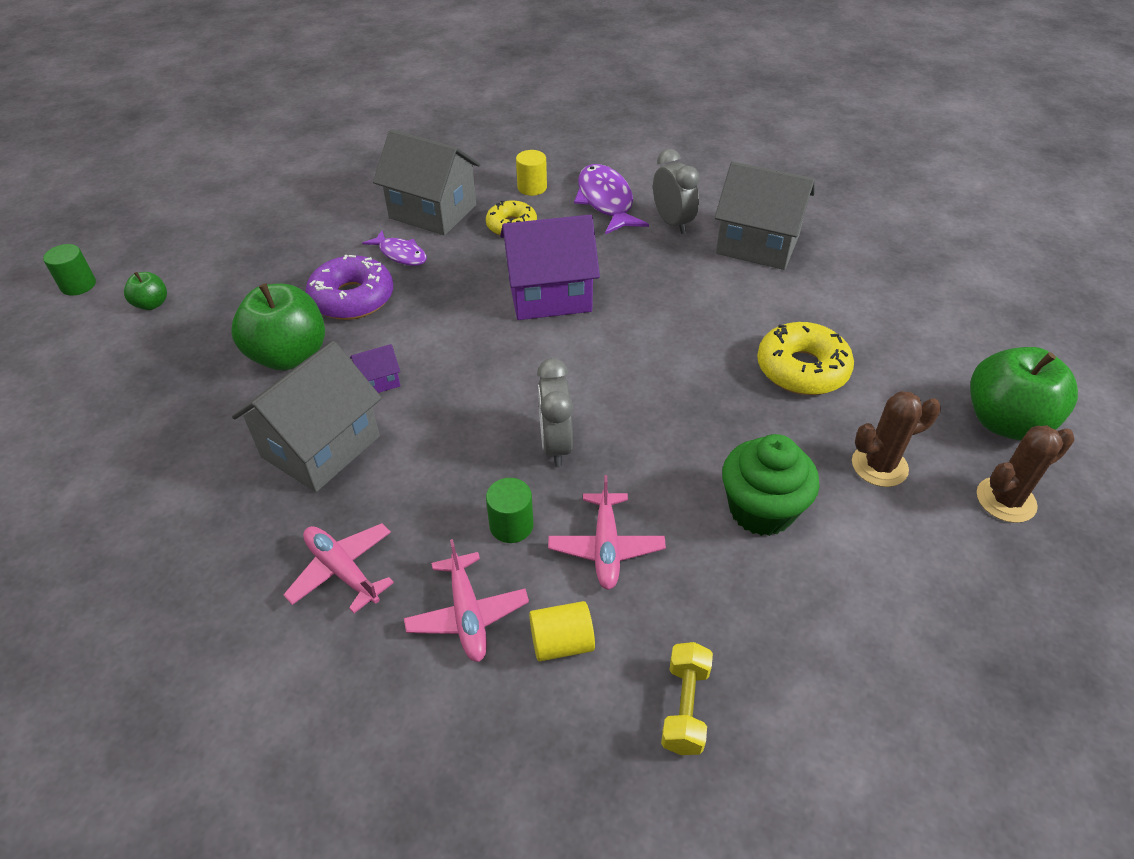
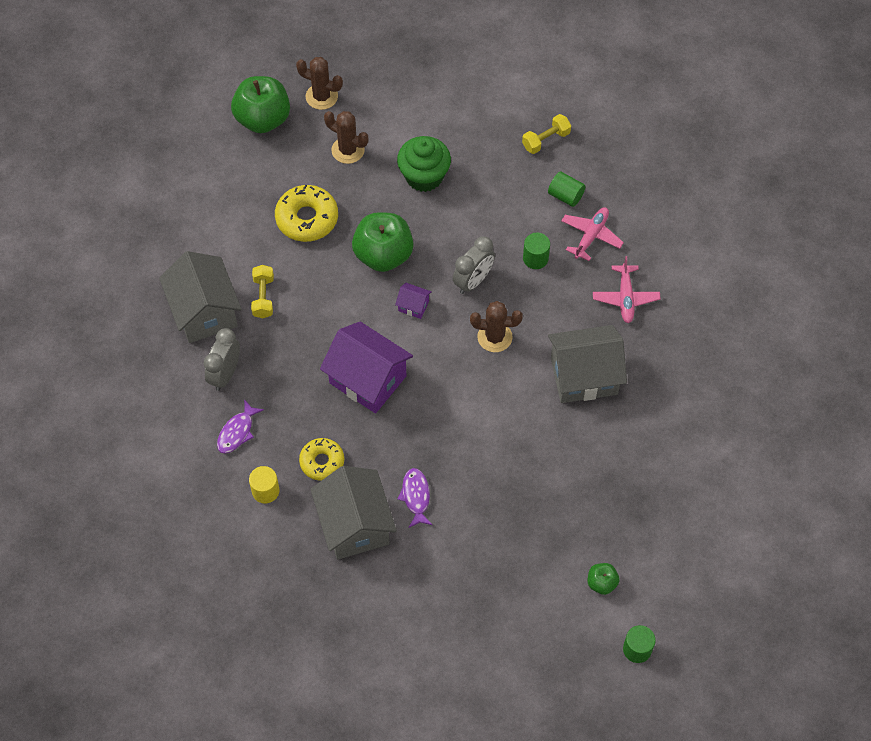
camera: 135 degrees left, 15 degrees up
(289, 355) = (552, 459): green apple -> green apple (383, 255)
(352, 298) = (479, 479): purple donut -> none
(379, 381) = (520, 396): purple house -> purple house (413, 306)
(466, 411) = (494, 337): none -> brown cactus
(562, 643) = (565, 196): yellow cylinder -> green cylinder
(606, 201) = (237, 432): purple fish -> purple fish, size x0.59
(606, 547) = (507, 216): pink plane -> none
(731, 285) = (263, 297): none -> yellow dumbbell

